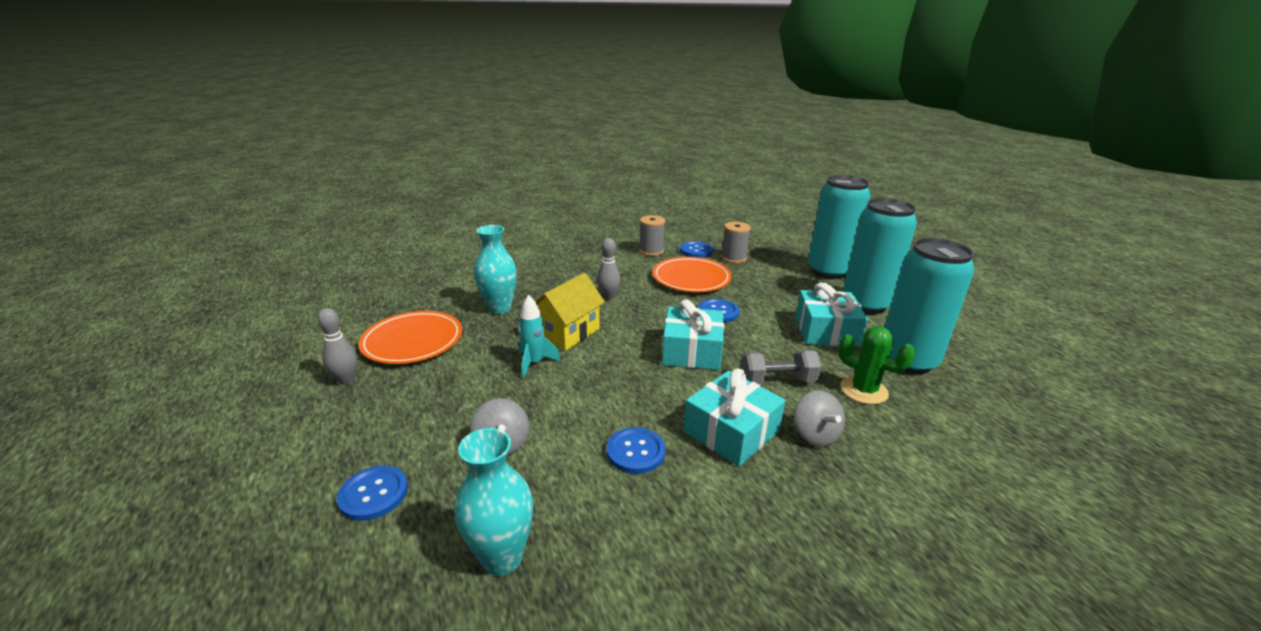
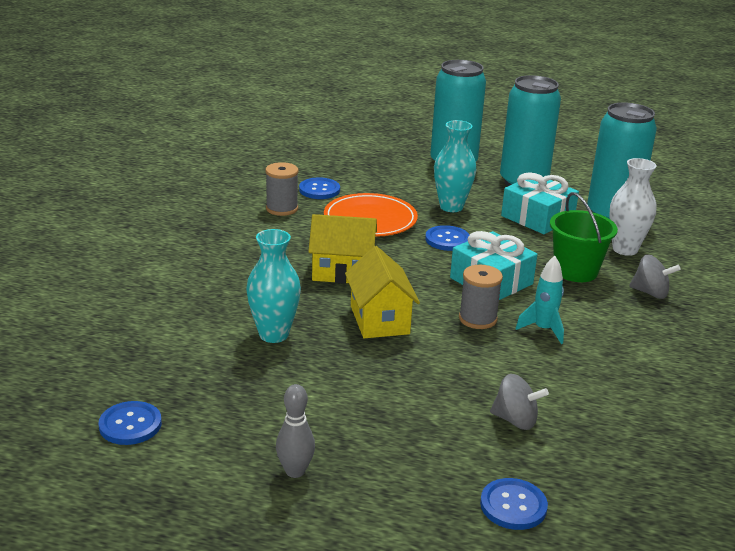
camera: 50 degrees left, 0 degrees up
(412, 341) = (268, 407): orange plate -> none
(502, 557) = (648, 468): turquoise vase -> turquoise vase (451, 207)
(534, 363) = (409, 357): turquoise rocket -> turquoise rocket (543, 329)
(608, 297) = (342, 272): grey bowling pin -> yellow house
(635, 452) = (592, 366): blue button -> blue button (130, 425)
(731, 431) = (612, 319): turquoise gift -> none
(733, 258) = (364, 184): grey spool -> grey spool (477, 319)
(777, 381) = (575, 271): grey dumbbell -> green bucket
(863, 390) = (625, 249): green cactus -> white vase

